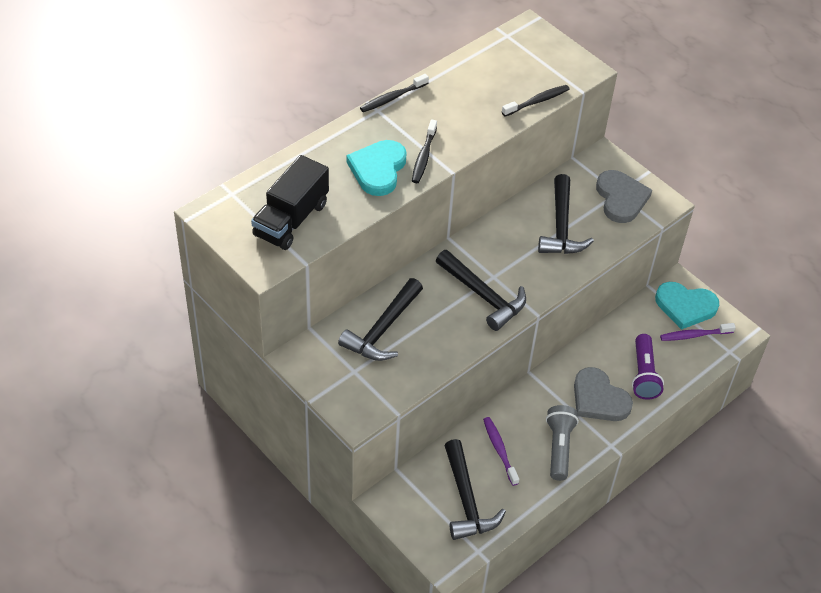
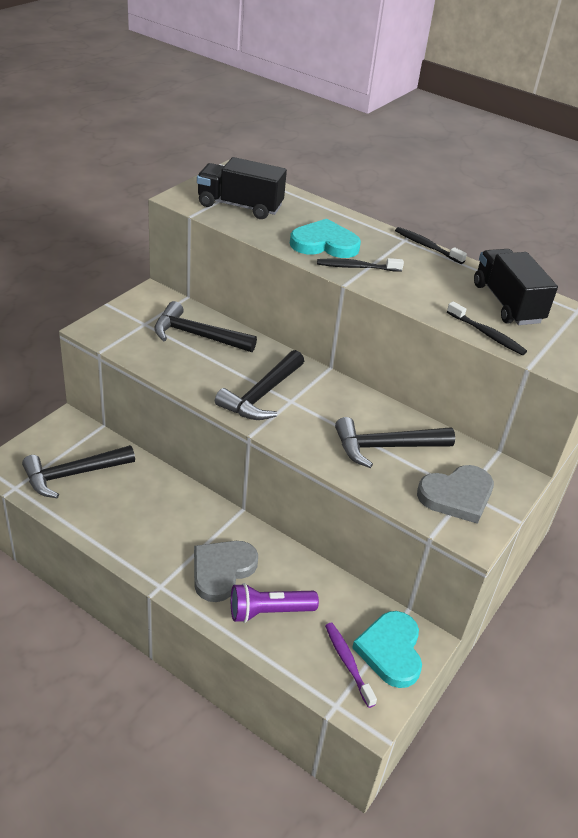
camera: 75 degrees right, 10 degrees down
(493, 74) = (507, 303): none -> black truck
(499, 450) = (137, 493): purple toothbrush -> none
(559, 447) = (148, 540): grey flashlight -> none

